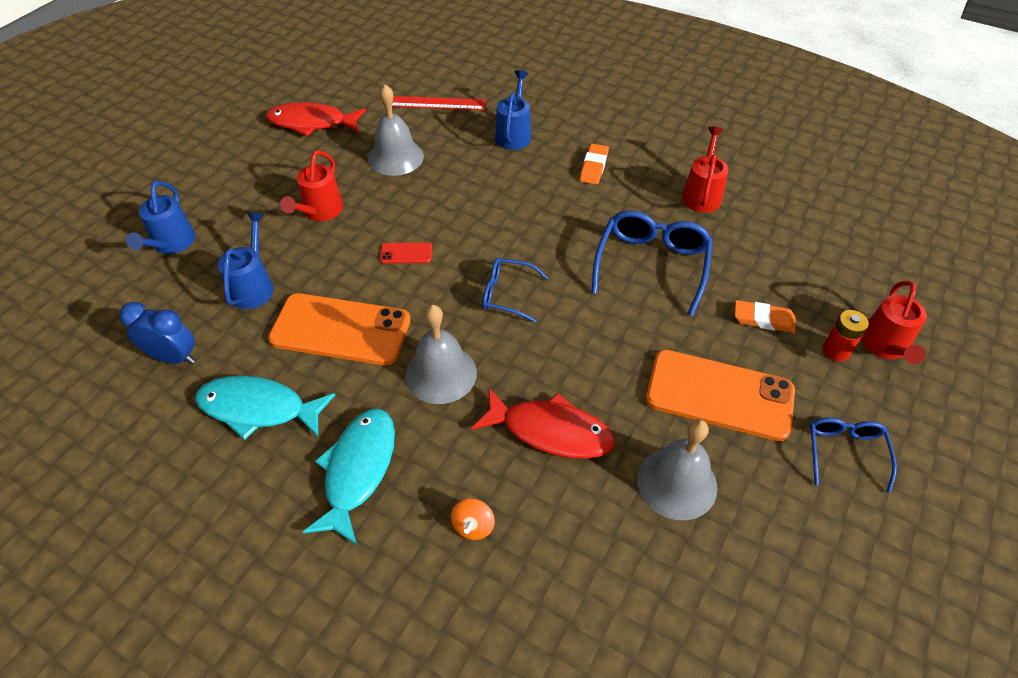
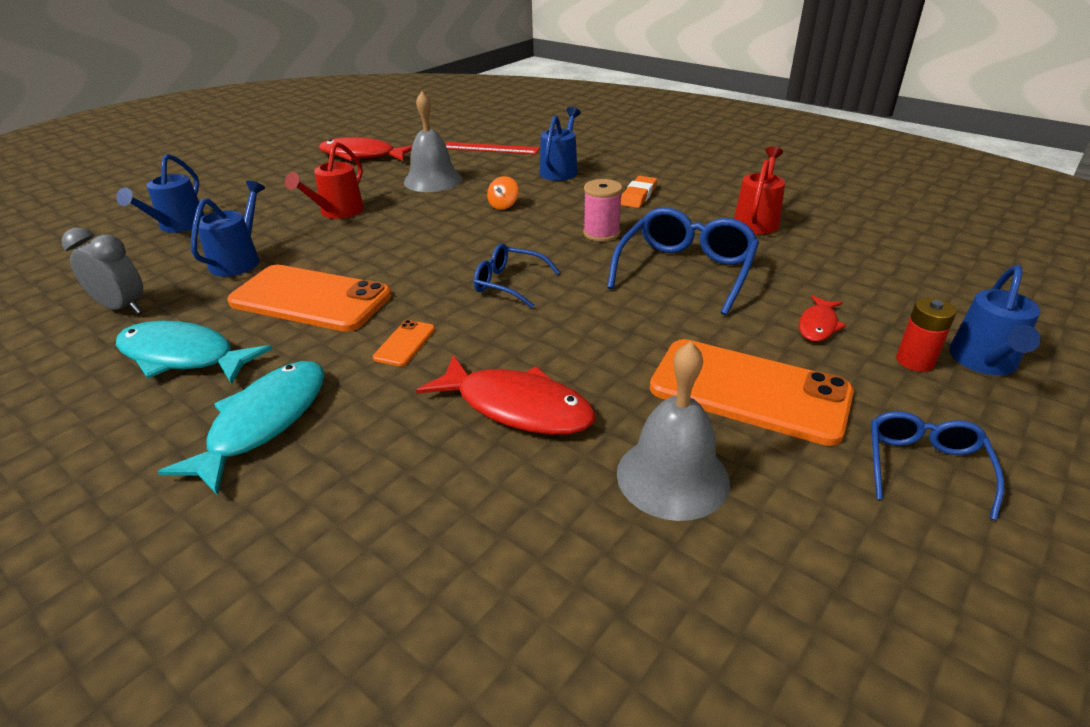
camera: 10 degrees right, 15 degrees down
(174, 357) = (122, 308): blue clock -> grey clock
(406, 253) = (411, 246): red phone -> none
(441, 373) = (405, 343): grey bell -> orange phone
(473, 526) = (379, 495): orange spinning top -> orange spinning top (503, 205)
(571, 222) = (601, 233): none -> pink spool
(763, 319) = (818, 325): orange eraser -> red fish
(884, 347) = (984, 362): red watering can -> blue watering can

